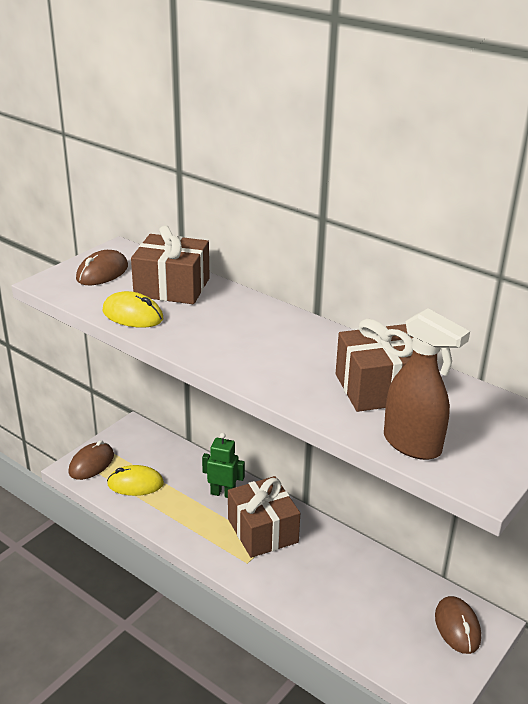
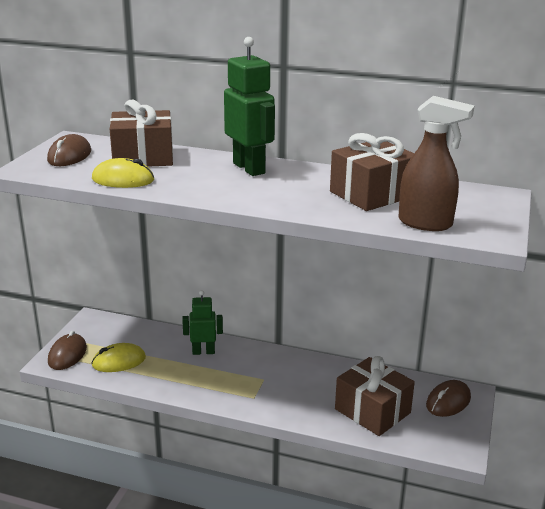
camera: 20 degrees left, 5 degrees down
(262, 530) = (254, 371): brown gift -> brown gift (372, 411)
(271, 323) = (249, 168): none -> green robot
(457, 627) = (448, 401): brown mouse -> brown mouse turned 75 degrees clockwise

